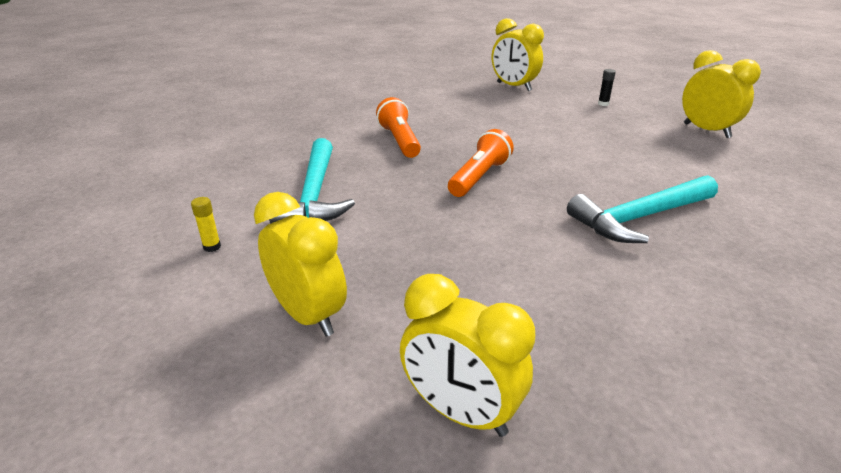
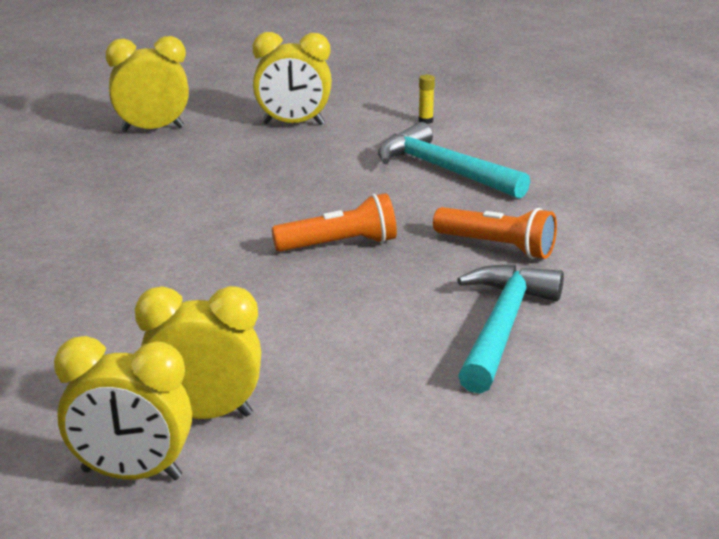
camera: 135 degrees right, 5 degrees down
(479, 177) = (339, 245): orange flashlight -> orange flashlight turned 90 degrees counterclockwise
(513, 87) = (567, 434): yellow clock -> yellow clock (204, 415)
(603, 104) = (361, 466): black glue stick -> none
(639, 218) = (135, 271): turquoise hammer -> turquoise hammer (502, 327)

